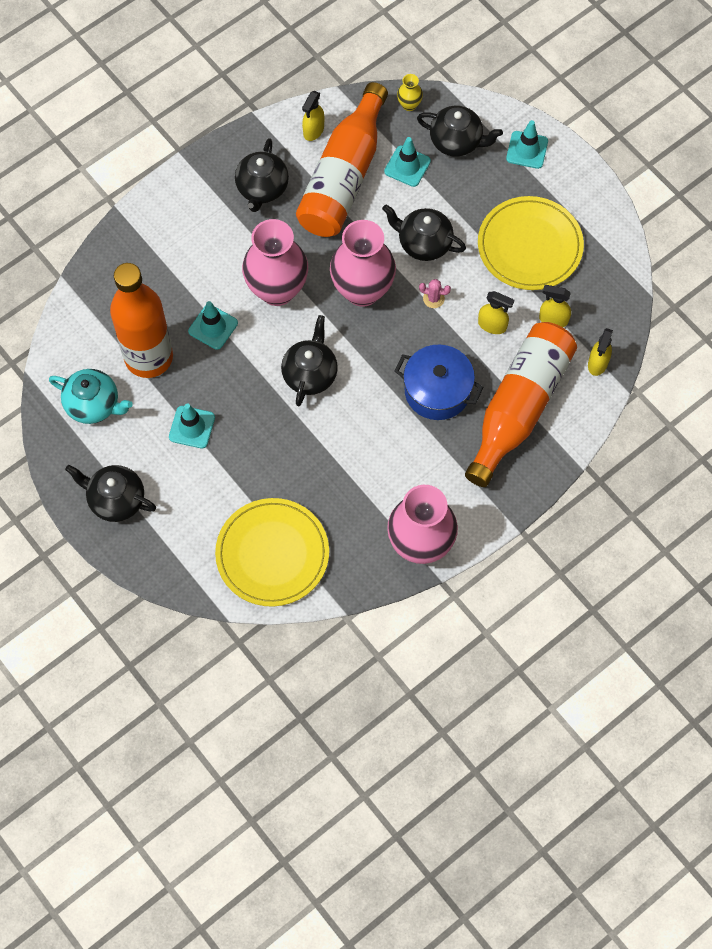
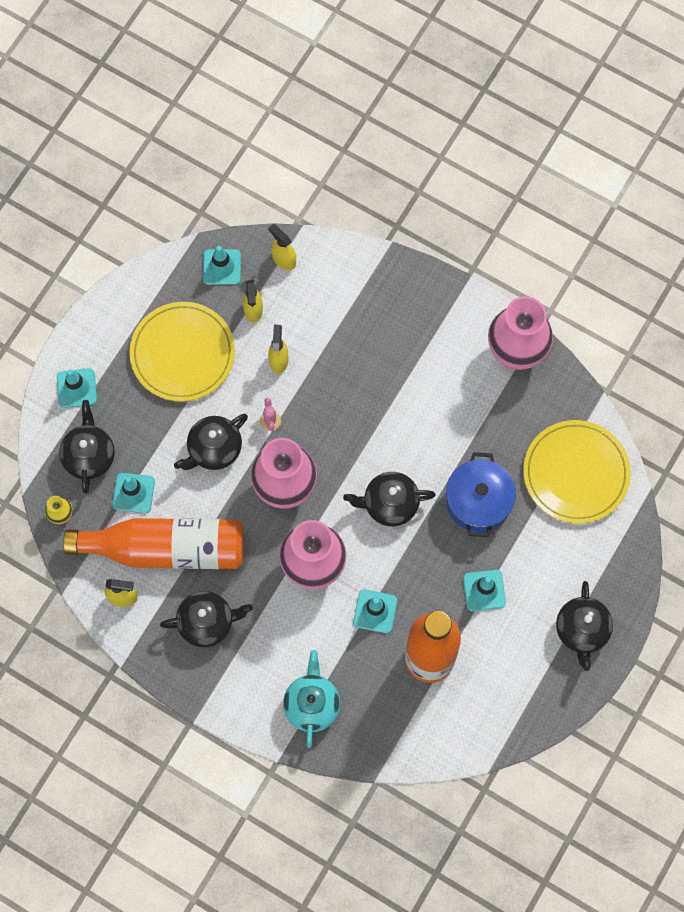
camera: 110 degrees left, 5 degrees up
(93, 405) = (497, 690): turquoise teapot -> turquoise teapot (312, 704)
(424, 243) = (214, 449): black teapot -> black teapot turned 45 degrees clockwise
(437, 391) = (363, 386): blue pot -> blue pot (478, 501)
(519, 407) = (353, 312): orange bottle -> none
(597, 363) = (283, 259): yellow spray bottle -> yellow spray bottle turned 135 degrees counterclockwise
(608, 306) = (222, 267): none -> turquoise traffic cone

